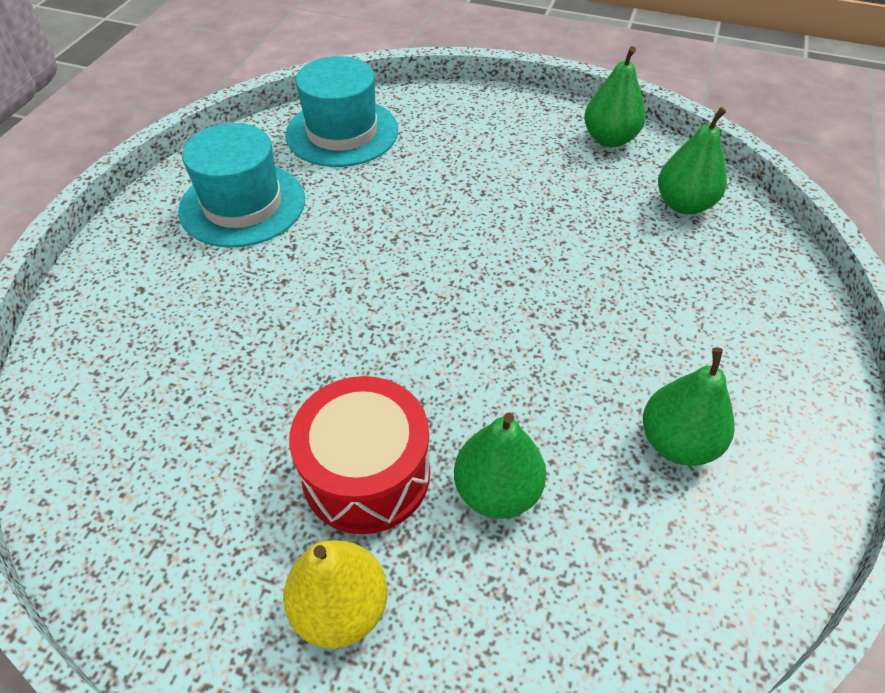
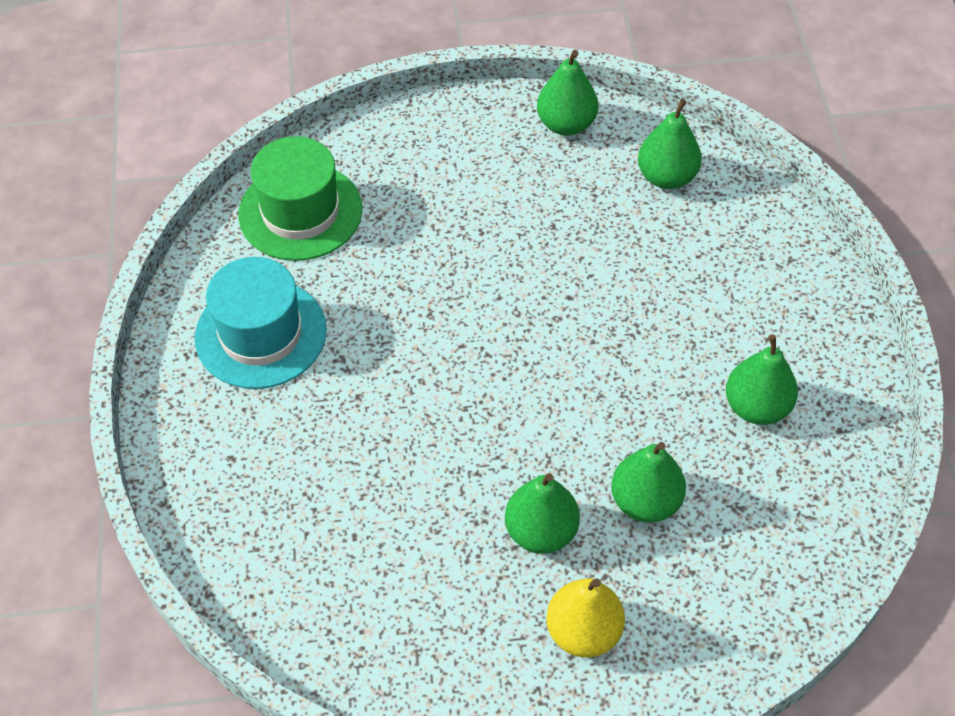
camera: 25 degrees left, 5 degrees up
(342, 132) = (300, 212): turquoise hat -> green hat
(366, 473) = (541, 531): red drum -> green pear

